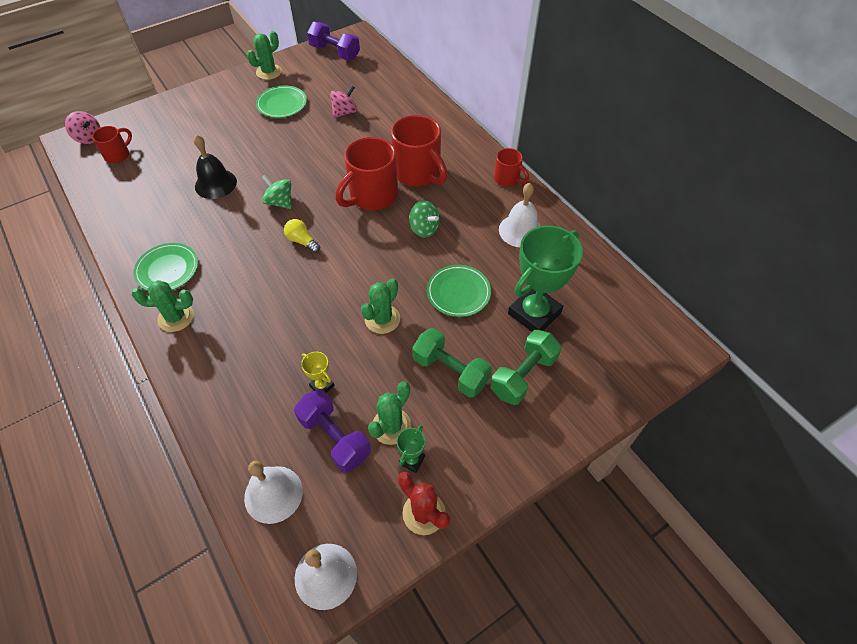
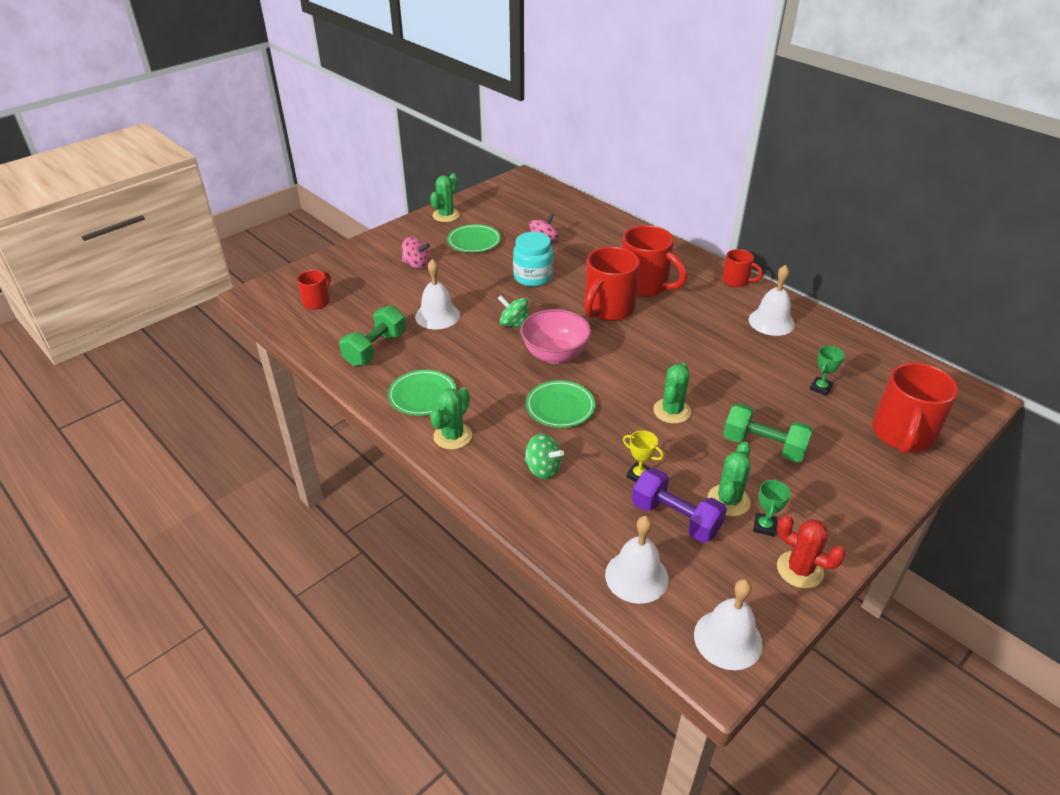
camera: 10 degrees left, 15 degrees down
(89, 138) = (276, 290): pink spinning top -> pink spinning top (416, 264)
(176, 317) = (453, 436): green cactus -> green cactus turned 45 degrees counterclockwise
(215, 184) = (437, 316): black bell -> white bell
(302, 241) = (555, 355): yellow light bulb -> pink bowl
(318, 151) = (533, 277): none -> turquoise jar
(335, 52) = (507, 193): purple dumbbell -> none
(424, 229) = (675, 331): green spinning top -> green spinning top (543, 469)
(458, 293) = (737, 380): green plate -> green plate (560, 407)
(523, 375) = (837, 440): green dumbbell -> green dumbbell (375, 349)
(534, 313) = (820, 388): green trophy -> green trophy, size x0.43
(589, 379) = (902, 435): none -> red mug

